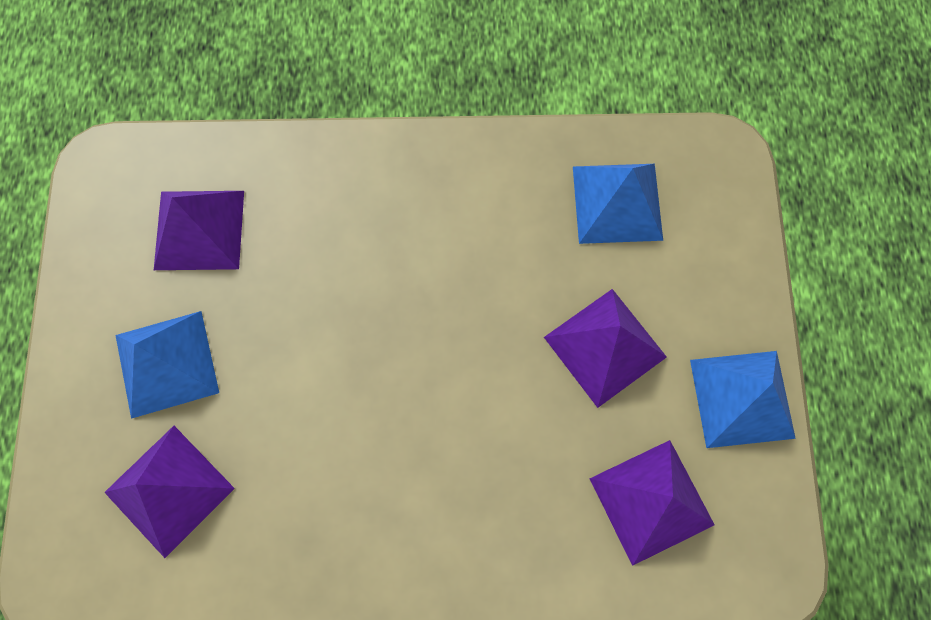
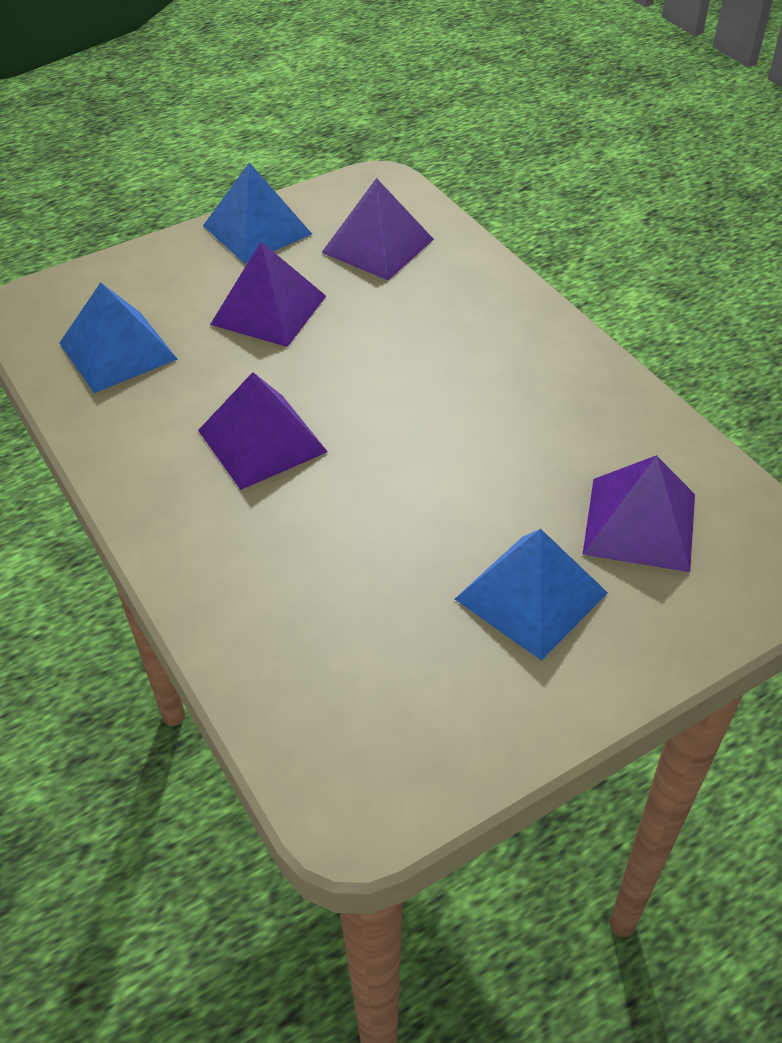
camera: 120 degrees left, 25 degrees down
(199, 230) = (365, 654): purple pyramid -> purple pyramid (262, 441)

